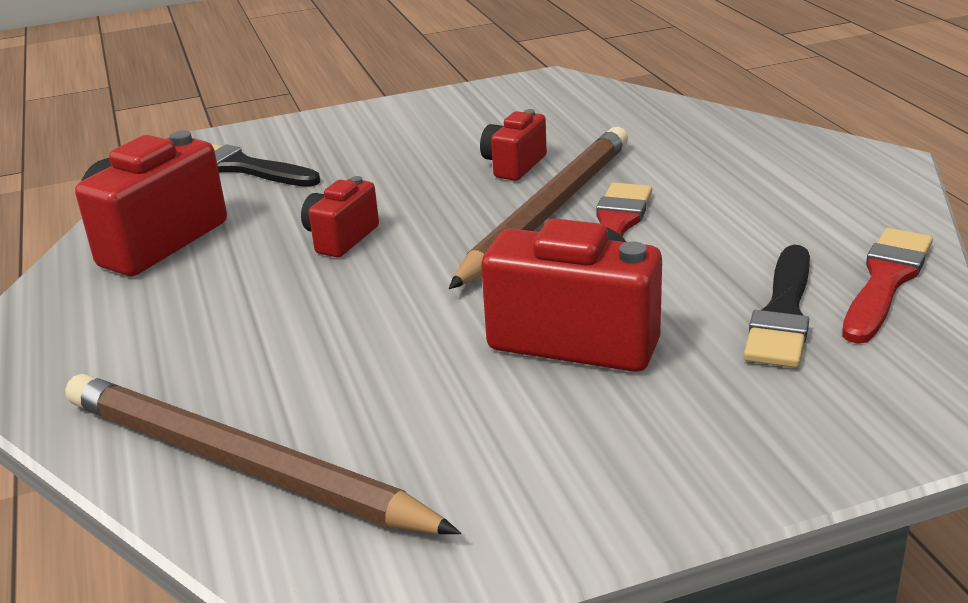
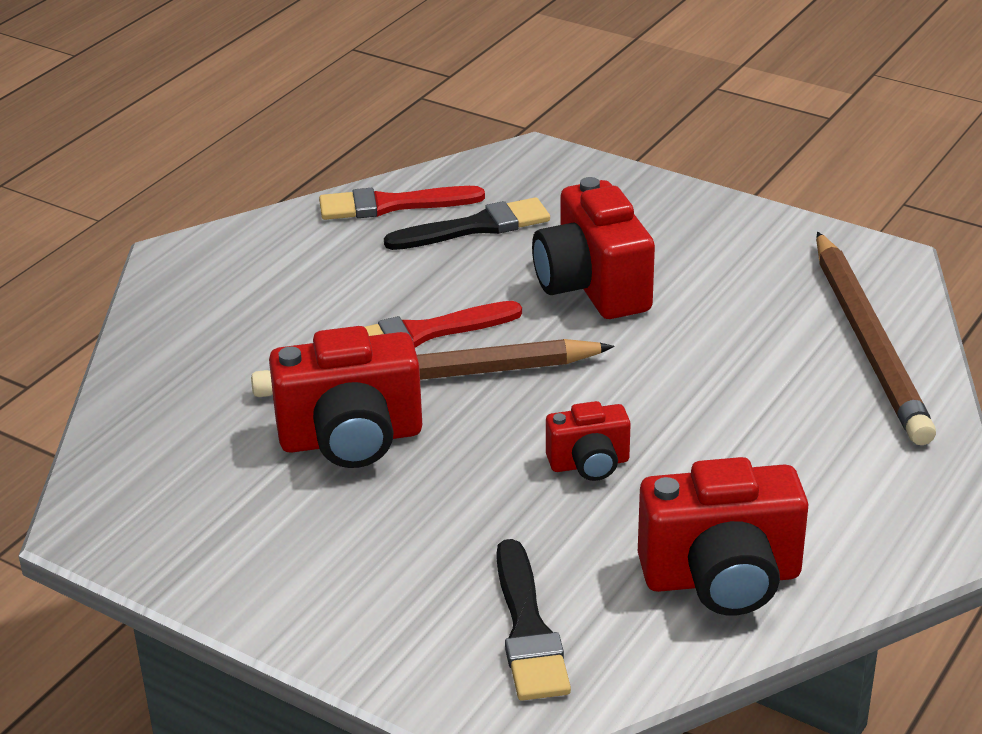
camera: 130 degrees left, 5 degrees up
(514, 165) = (351, 439): red camera -> red camera, size x1.81

